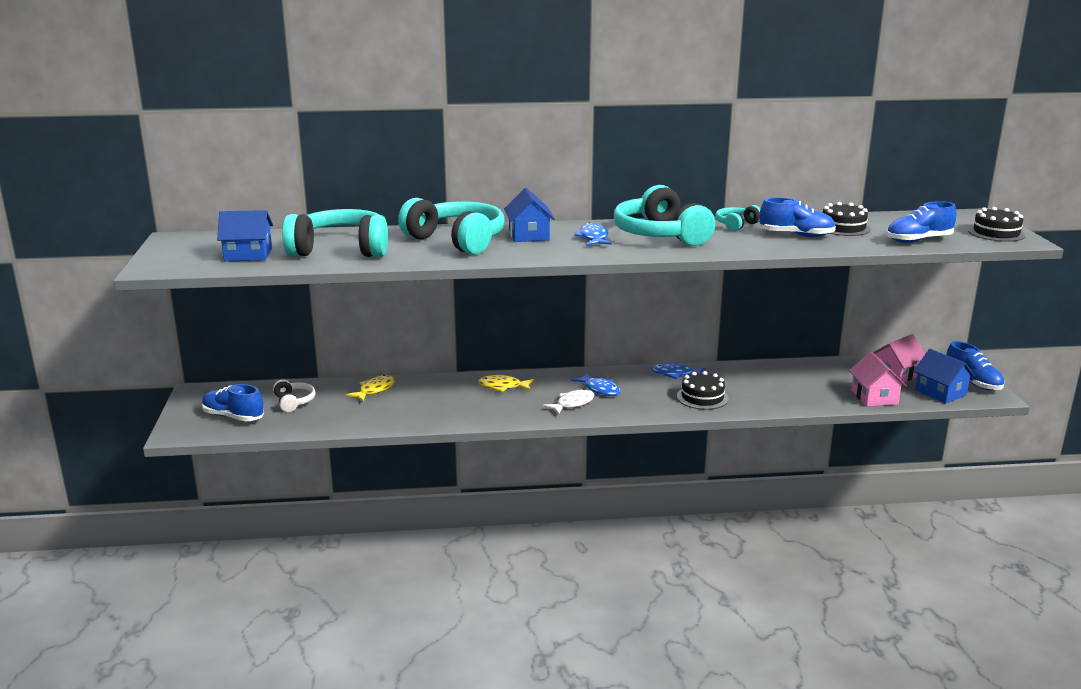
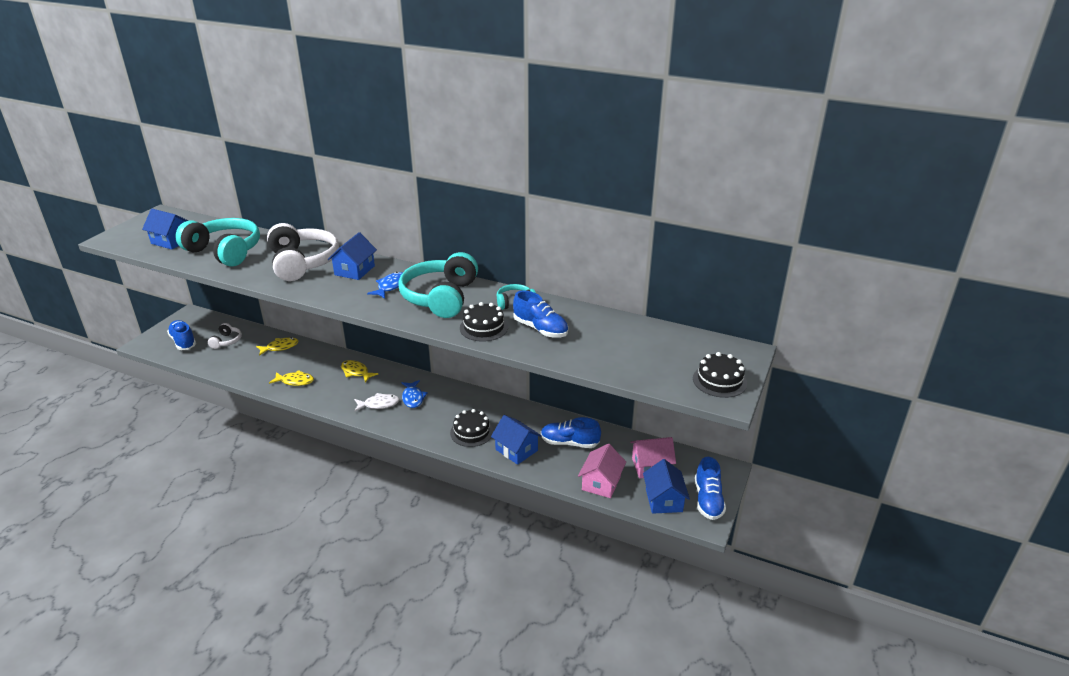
camera: 30 degrees right, 10 degrees up
(444, 412) = (295, 381): none -> yellow fish
(456, 241) = (302, 263): turquoise headphones -> white headphones
(675, 374) = (482, 402): blue fish -> none
(765, 397) = (516, 450): none -> blue house
(843, 227) = (594, 331): black cake -> black cake (484, 327)
(918, 240) = (631, 368): blue shoe -> blue shoe (569, 443)

